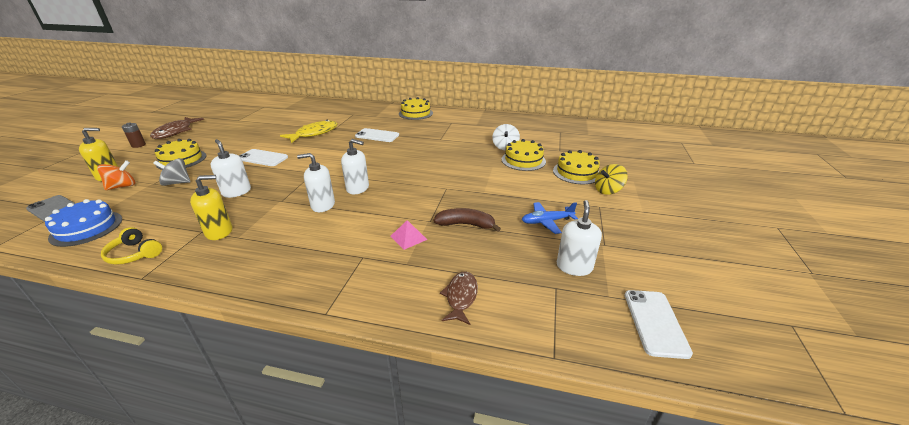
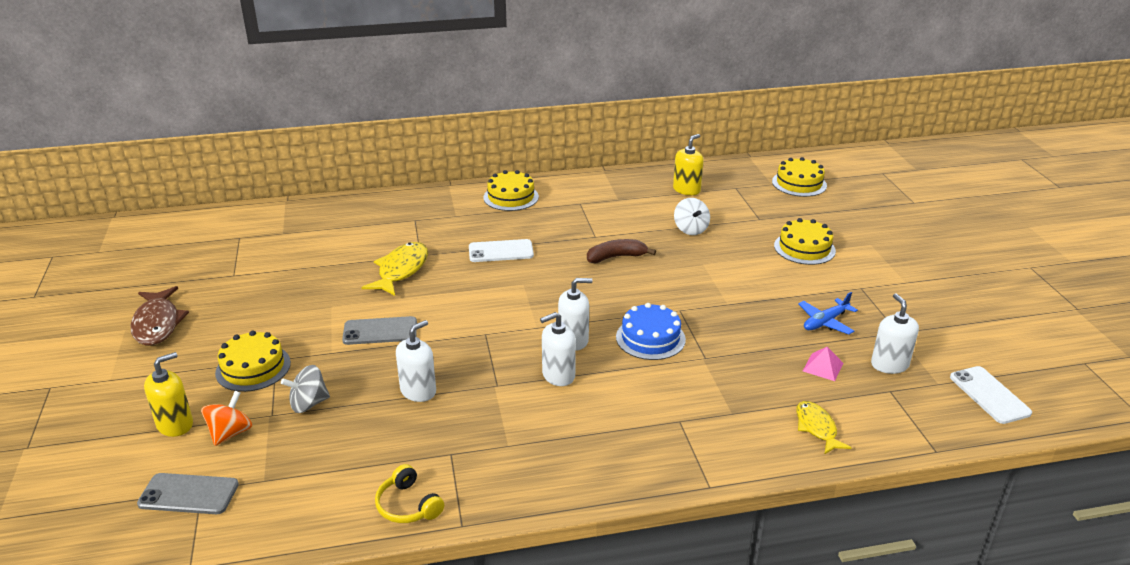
camera: 25 degrees left, 0 degrees up
(86, 228) = (283, 500): blue cake -> blue cake (650, 338)
(134, 254) = (407, 505): yellow headphones -> yellow headphones turned 45 degrees clockwise
(138, 145) = (132, 363): brown battery -> none
(219, 231) = (474, 447): yellow soap dispenser -> yellow soap dispenser (686, 190)
(236, 192) = (418, 391): white soap dispenser -> white soap dispenser turned 105 degrees clockwise
(263, 158) = (380, 331): white phone -> grey phone
(408, 237) = (703, 384): pink pyramid -> pink pyramid (823, 367)
(461, 297) = (817, 428): brown fish -> yellow fish
(466, 224) = (747, 350): brown banana -> brown banana (616, 257)
(523, 160) = (731, 245): yellow cake -> yellow cake (799, 183)
(608, 190) = (854, 264): yellow spinning top -> none

